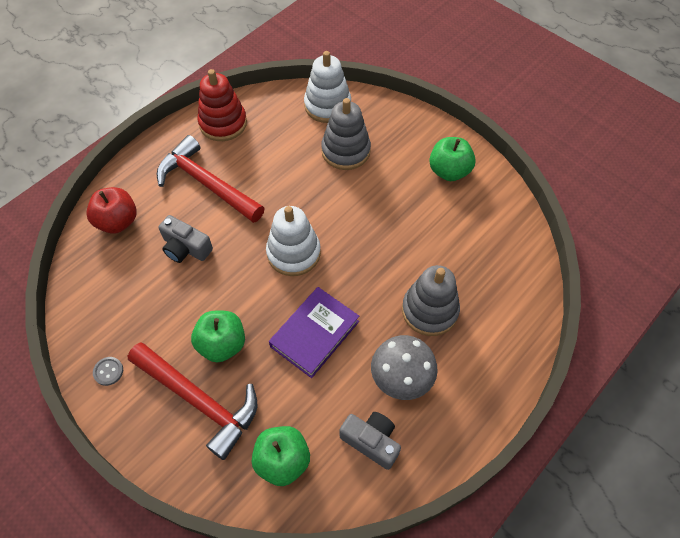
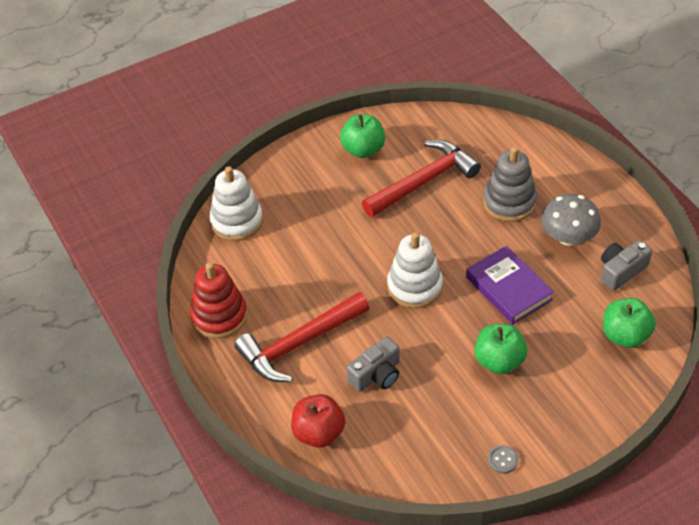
camera: 70 degrees left, 10 degrees down
(199, 400) = (553, 388): red hammer -> red hammer (423, 181)
(345, 151) = (305, 220): grey stacking toy -> none

